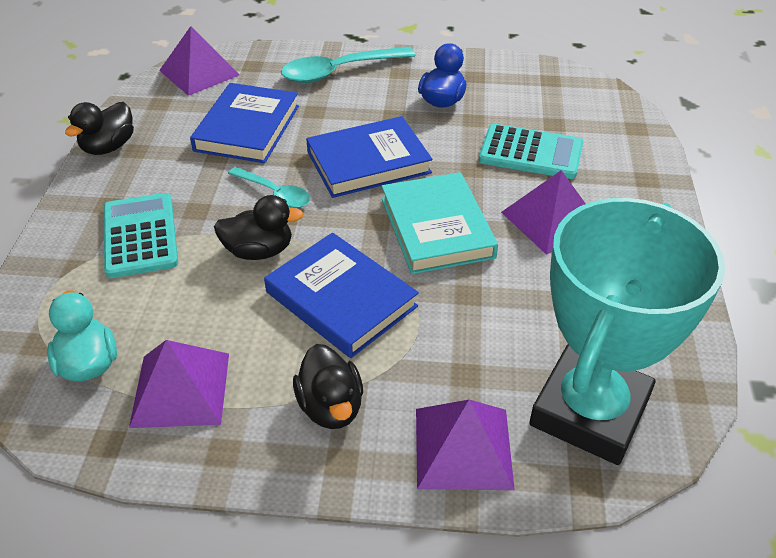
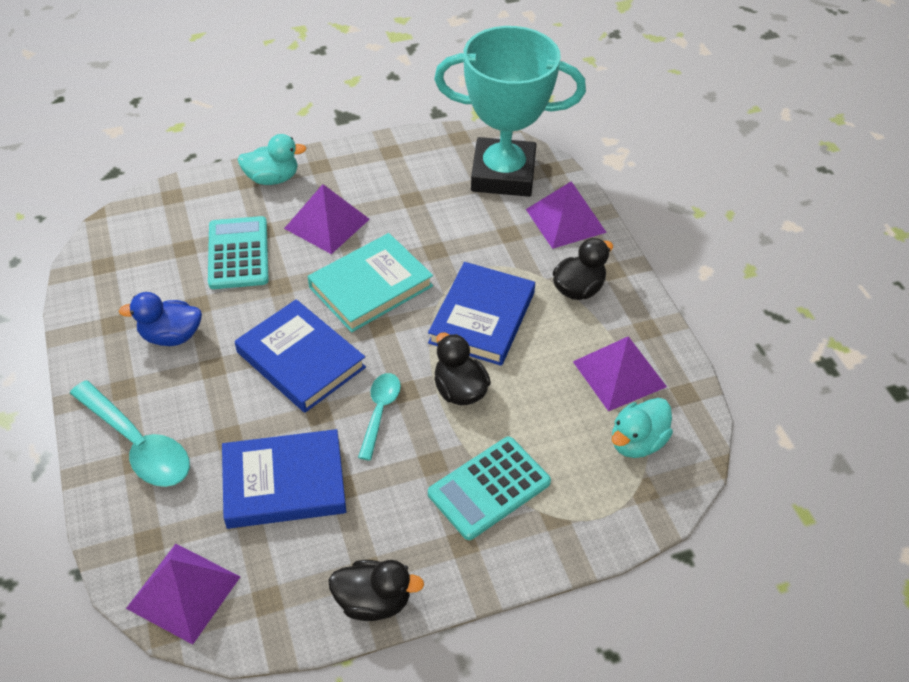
camera: 115 degrees left, 5 degrees up
(645, 197) = (272, 178): none -> turquoise duck

